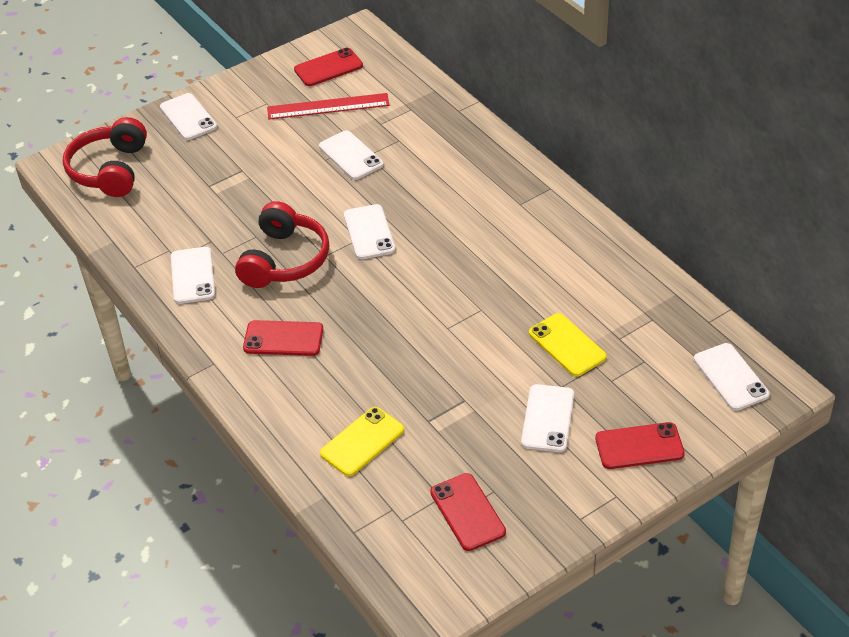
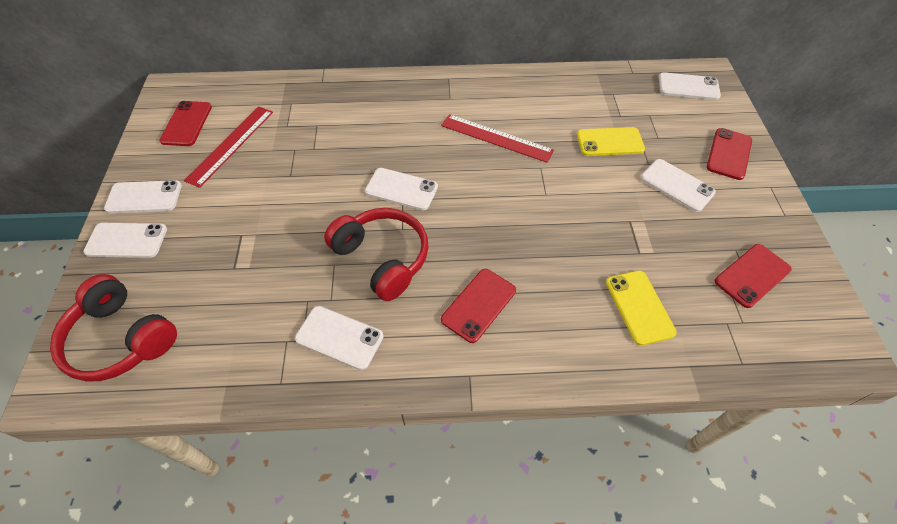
camera: 60 degrees left, 10 degrees up
(350, 156) = (303, 159): white phone -> white phone (144, 197)
(467, 512) = (752, 275): red phone -> red phone turned 45 degrees counterclockwise
(493, 261) = (496, 138): none -> red ruler

